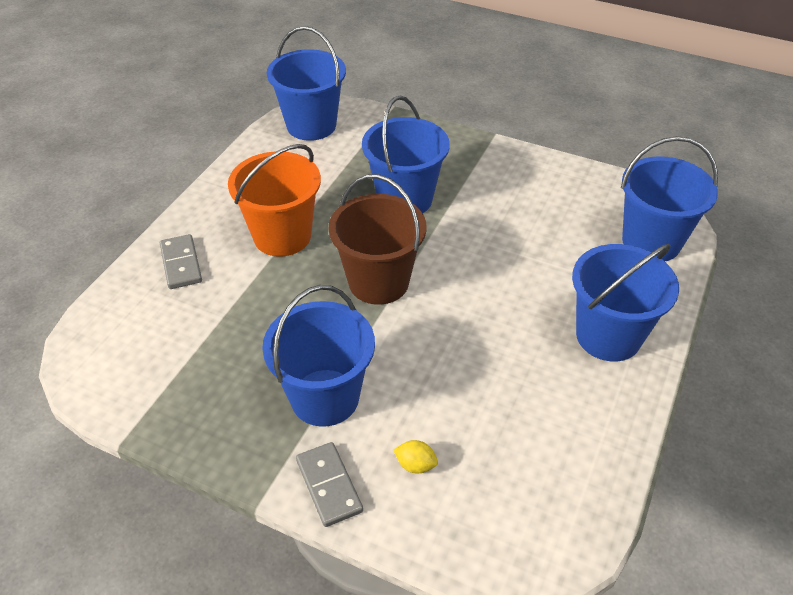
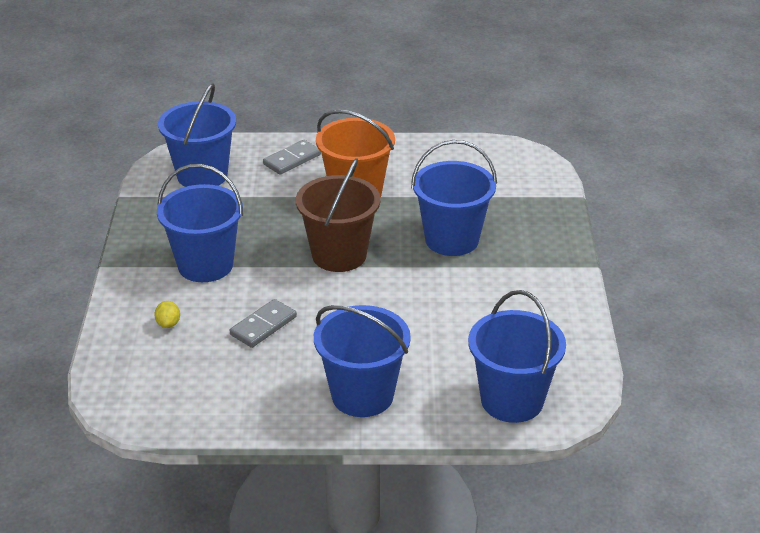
camera: 65 degrees right, 10 degrees down
(311, 125) = (508, 161): blue bucket -> blue bucket (202, 175)
(328, 486) = (131, 290): grey domino -> grey domino (263, 326)

